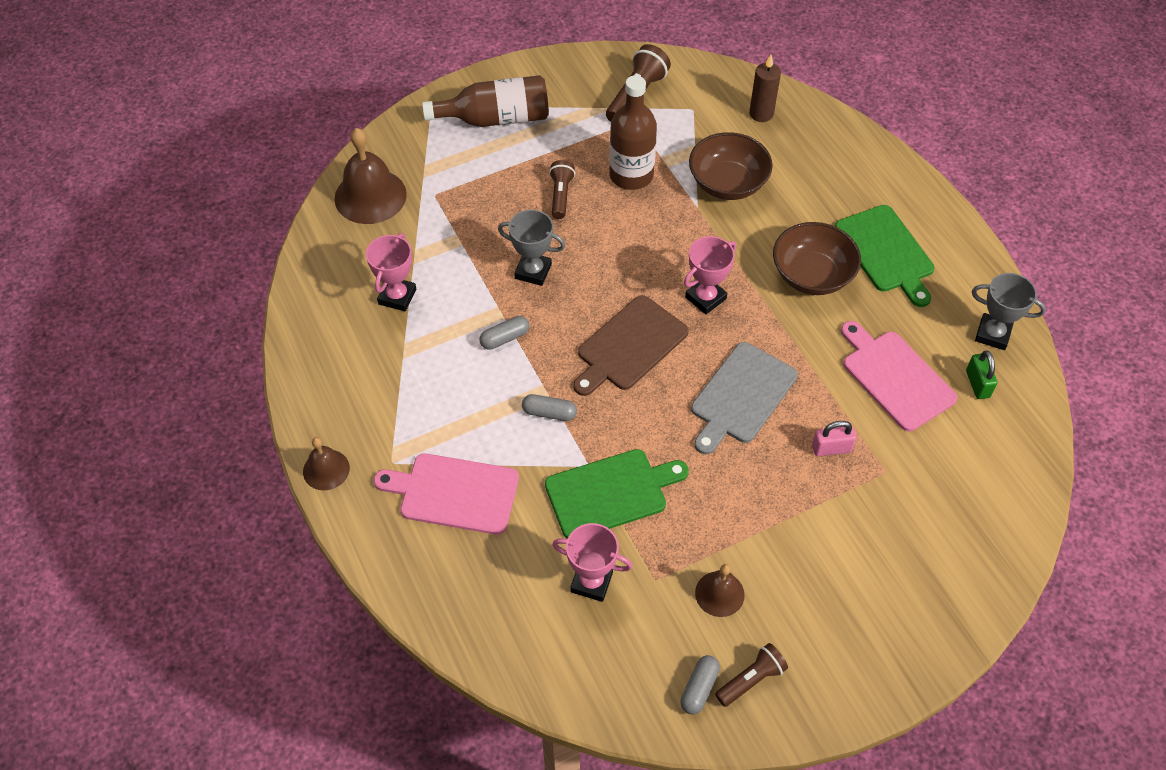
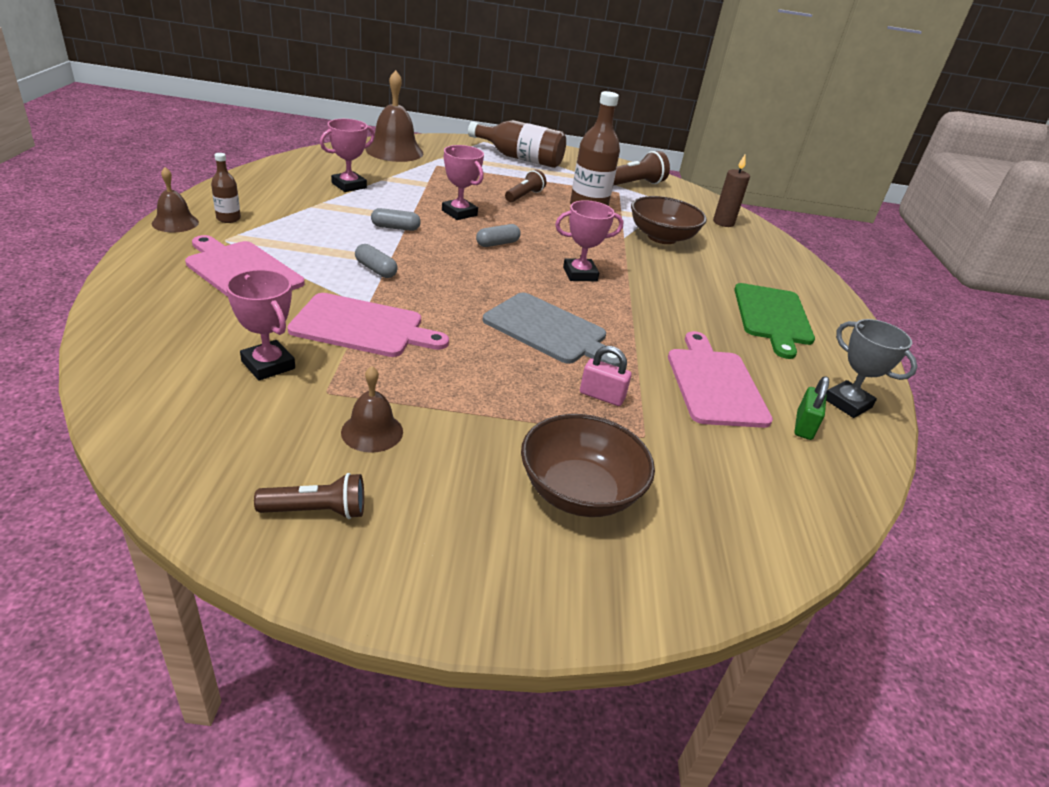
camera: 25 degrees right, 20 degrees down
(359, 430) = (228, 218): none -> brown bottle
(533, 271) = (459, 213): grey trophy -> pink trophy
(611, 493) = (363, 327): green cutting board -> pink cutting board
(629, 346) = (486, 269): brown cutting board -> none
(699, 688) = (255, 487): grey capsule -> grey capsule (497, 243)
(741, 396) = (549, 330): grey cutting board -> grey cutting board turned 120 degrees counterclockwise
(812, 275) = (688, 300): brown bowl -> brown bowl (579, 491)

